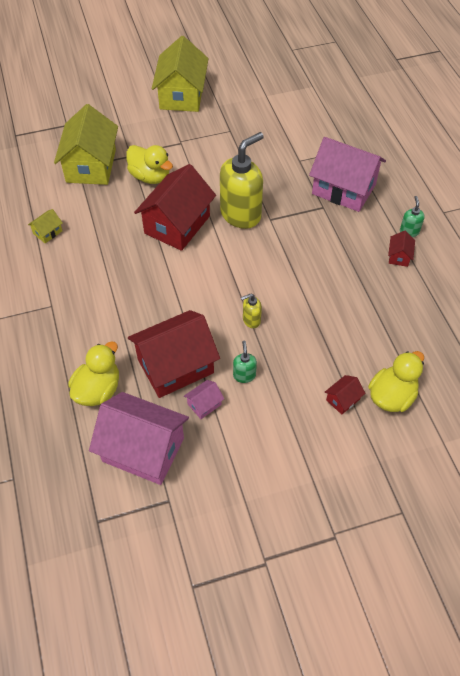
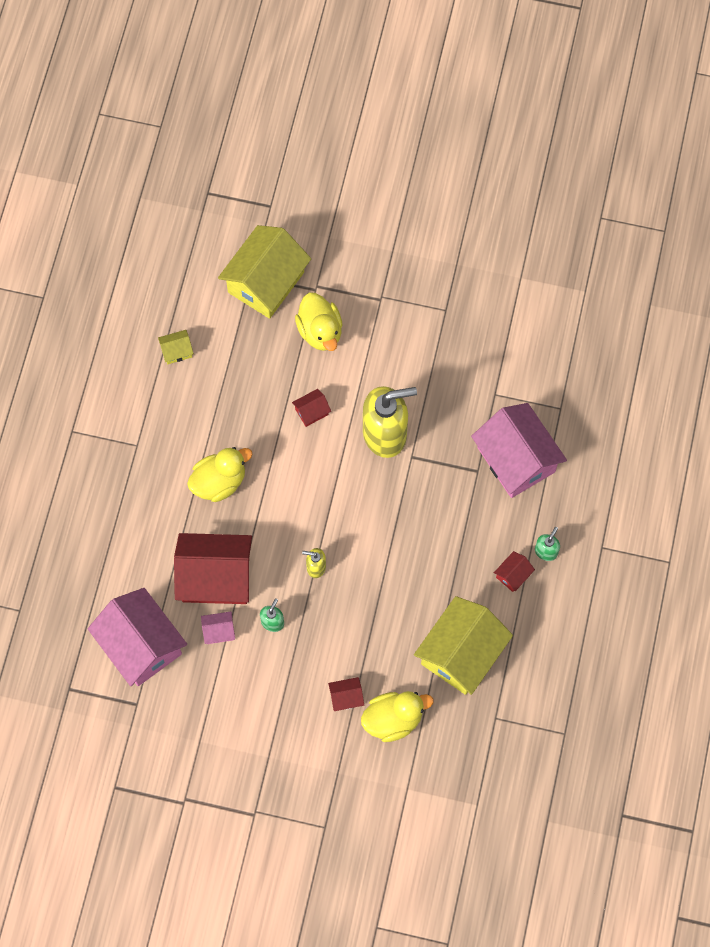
camera: 30 degrees right, 15 degrees up
(98, 390) = (133, 563): yellow duck -> yellow duck (219, 482)
(177, 225) = (311, 412): red house -> red house, size x0.42
(182, 95) = (423, 226): yellow house -> yellow house (461, 653)

